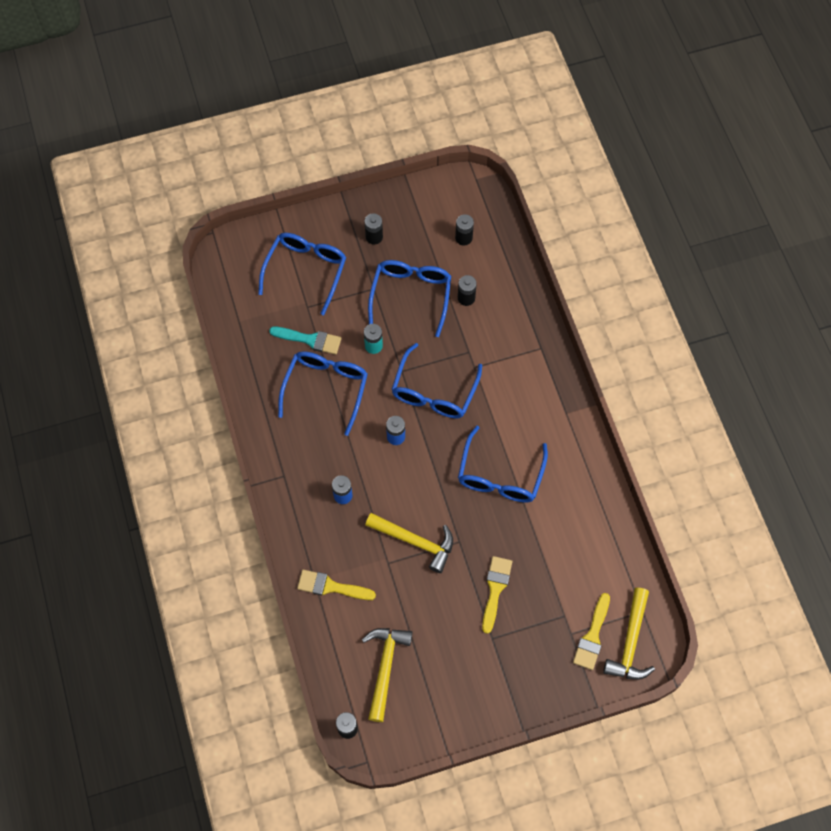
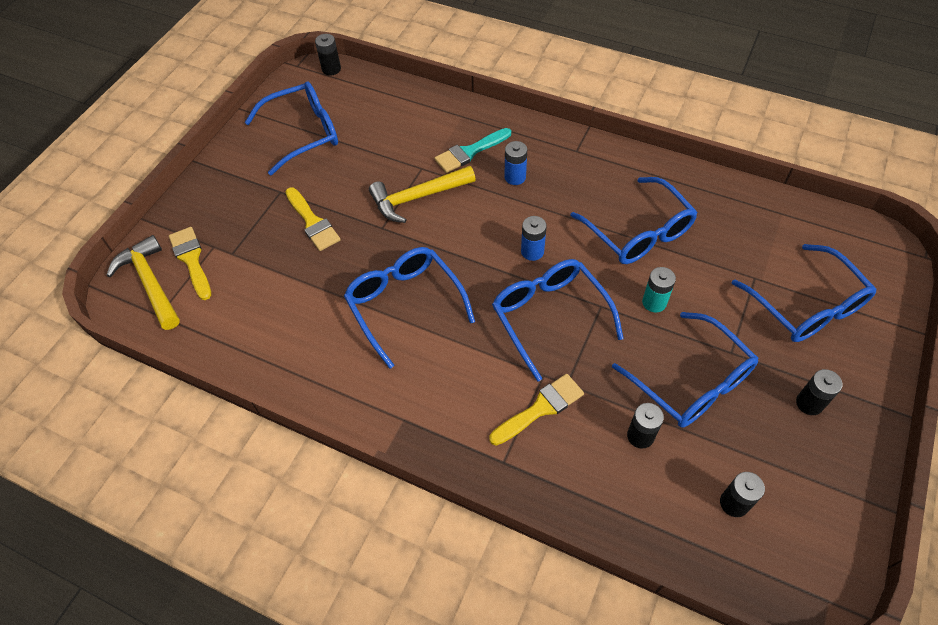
camera: 135 degrees right, 10 degrees down
(310, 340) = (709, 255): turquoise brush -> turquoise brush (470, 152)
(331, 587) = (444, 122): yellow brush -> yellow brush (540, 408)
(385, 668) = (344, 114): yellow hammer -> none
(430, 678) = (302, 134): none -> blue glasses

